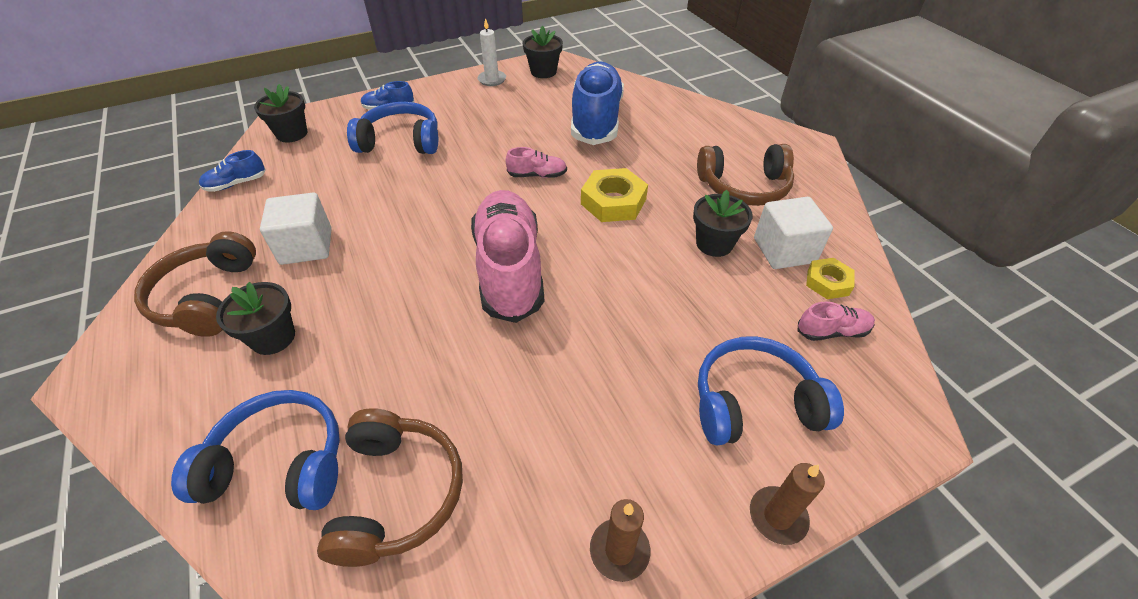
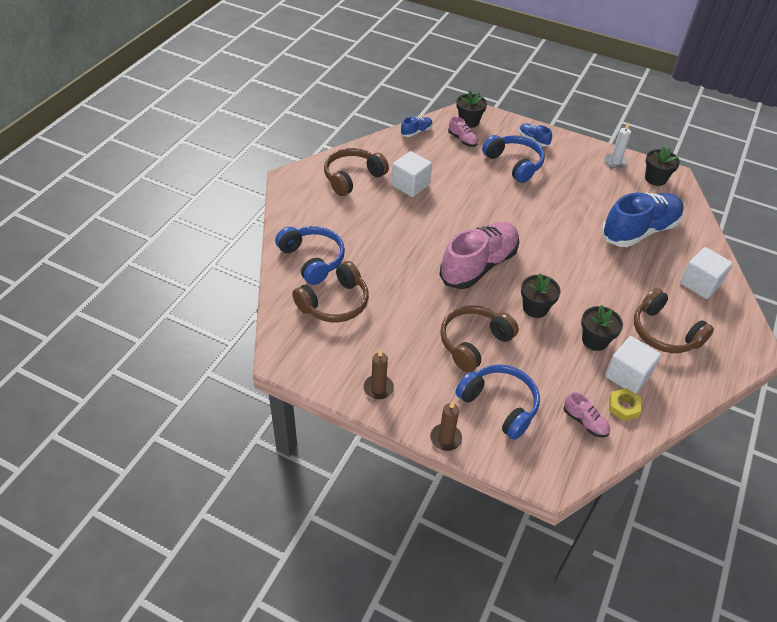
camera: 50 degrees right, 0 degrees up
(236, 184) = (416, 132): blue shoe -> blue shoe turned 120 degrees clockwise
(273, 337) = (357, 214): black flower pot -> black flower pot (535, 308)
(537, 175) = (557, 234): pink shoe -> pink shoe (462, 140)
(613, 202) = (576, 279): yellow nut -> none
(628, 360) = (473, 343): none -> brown headphones
(700, 126) = (700, 284): none -> white cube

